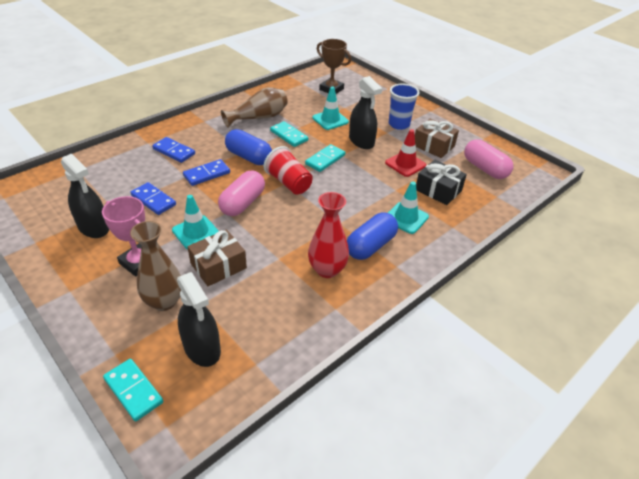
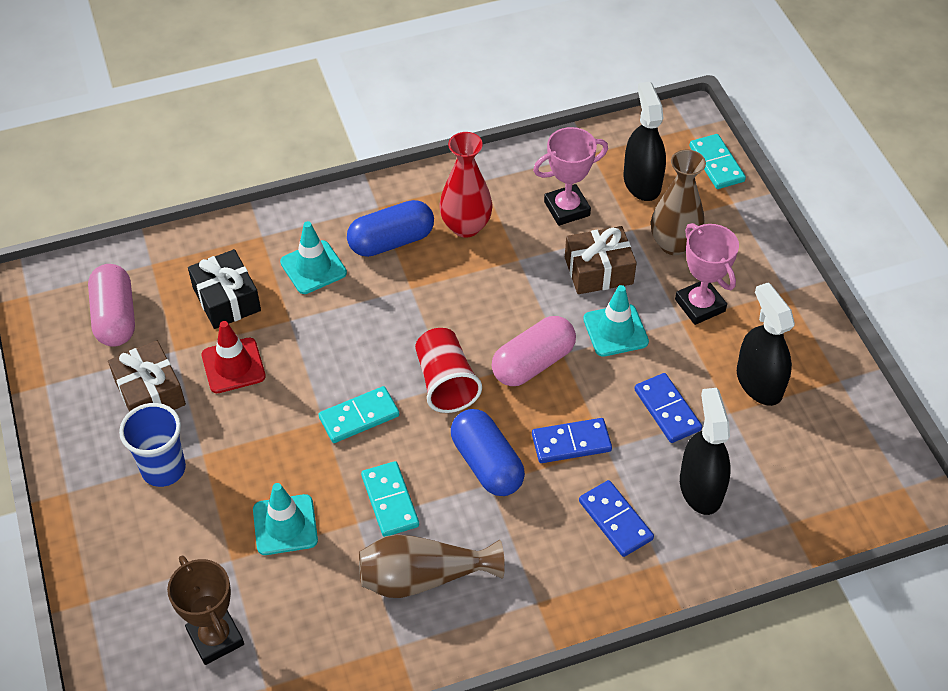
camera: 155 degrees left, 10 degrees up
(258, 305) = (567, 209): none -> pink trophy
(361, 141) = (267, 444): black spray bottle -> black spray bottle (701, 488)

